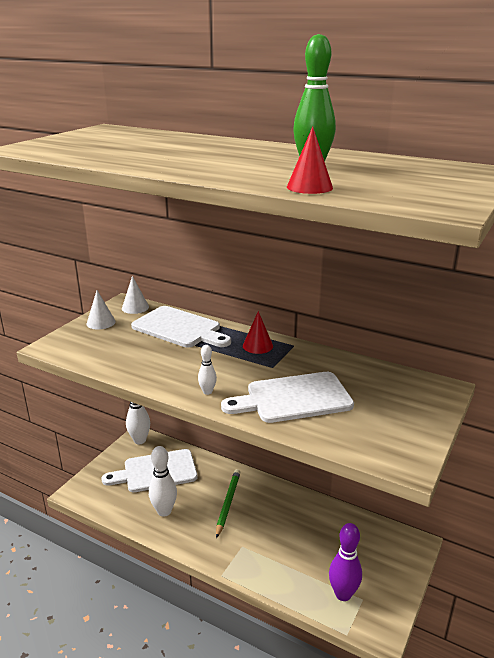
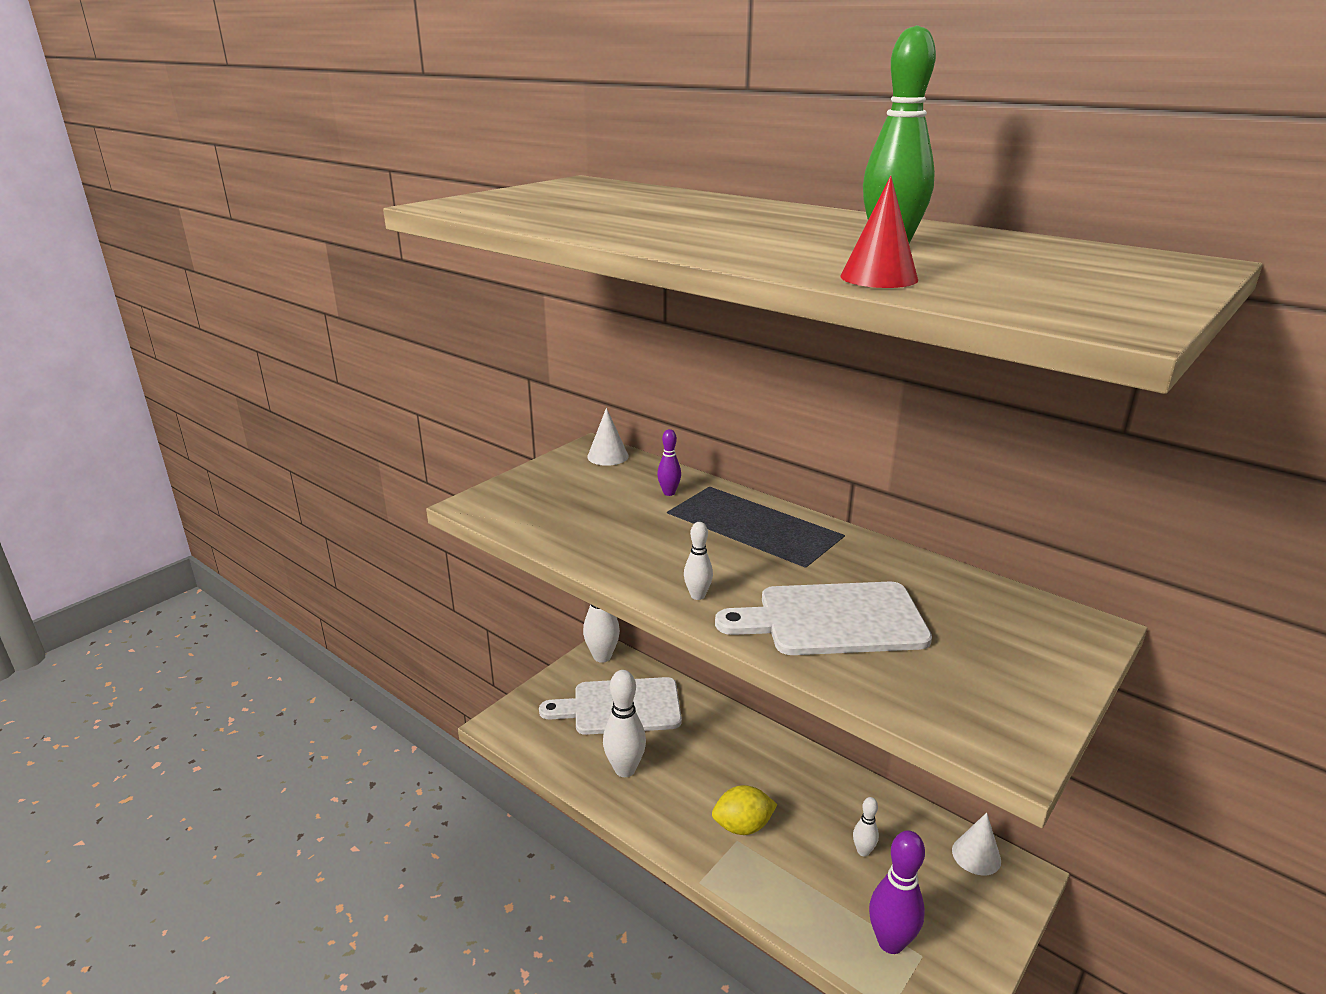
camera: 10 degrees right, 0 degrees up
(101, 322) = (554, 475): white cone -> white cone (976, 855)
(179, 328) = (669, 493): white cutting board -> purple bowling pin
(228, 503) = (723, 769): green pencil -> none
(244, 537) = (742, 826): none -> yellow lemon
(257, 346) = (786, 530): red cone -> none
(320, 542) = (863, 851): none -> white bowling pin

